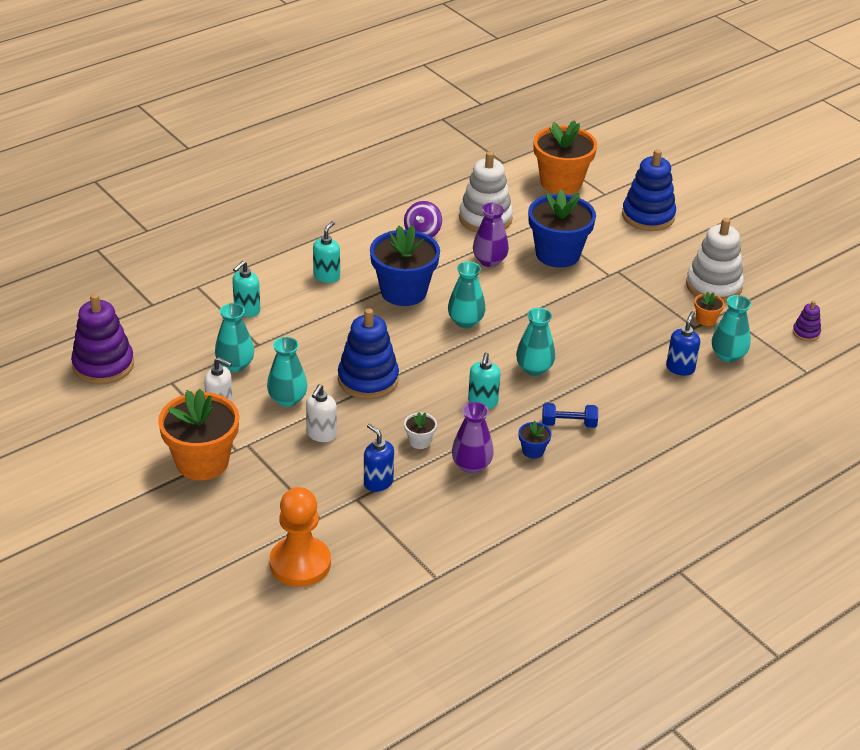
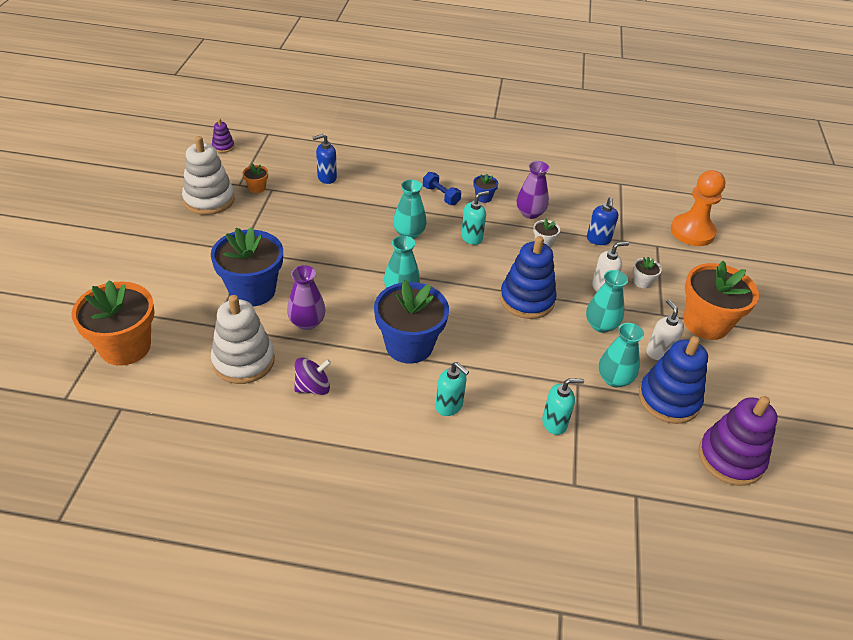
camera: 135 degrees left, 5 degrees up
(293, 465) = (642, 282): none -> white flower pot
(327, 276) = (449, 406): turquoise soap dispenser -> turquoise soap dispenser turned 120 degrees counterclockwise
(648, 216) = (136, 270): blue stacking toy -> blue stacking toy (668, 399)
(728, 355) = (288, 165): turquoise vase -> none

